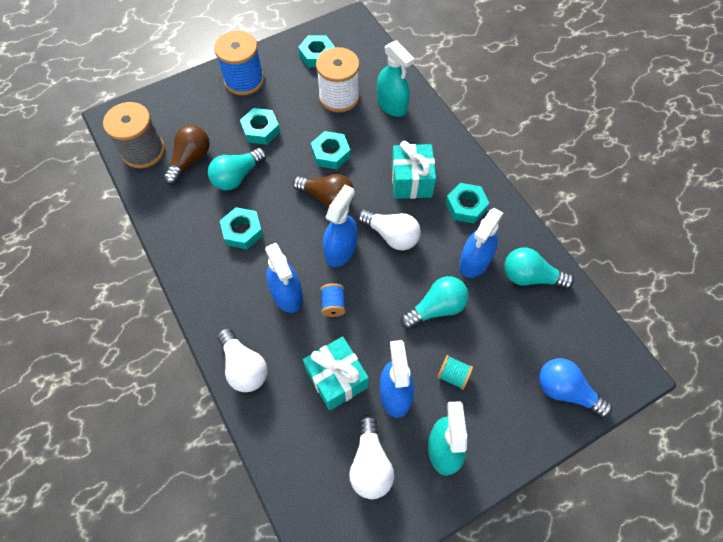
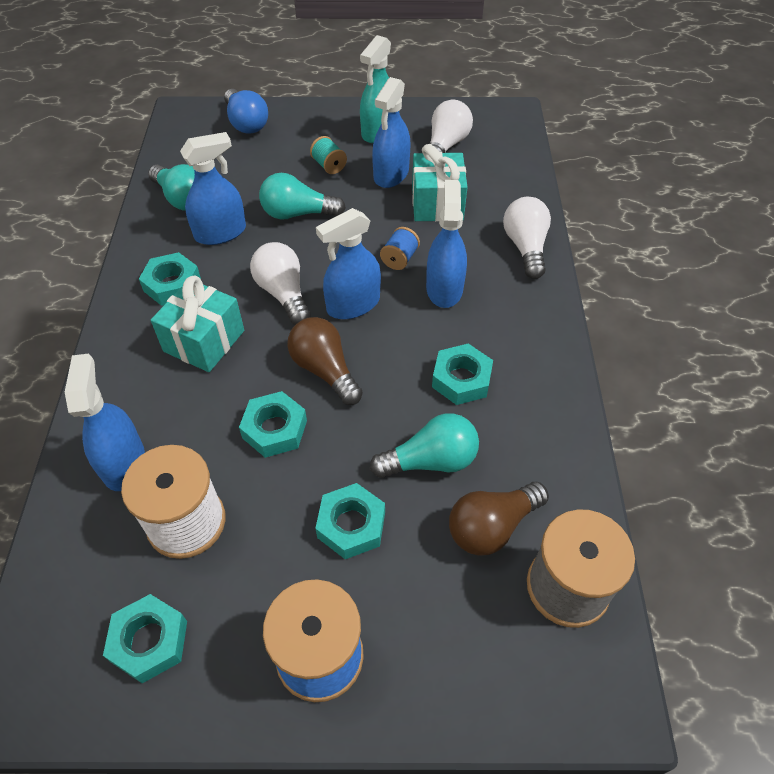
camera: 150 degrees left, 10 degrees down
(392, 105) = (123, 463): turquoise spray bottle -> blue spray bottle

